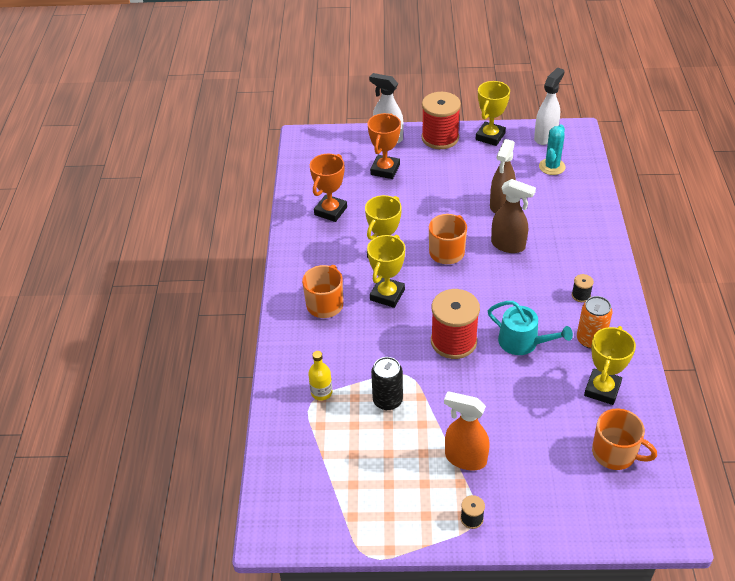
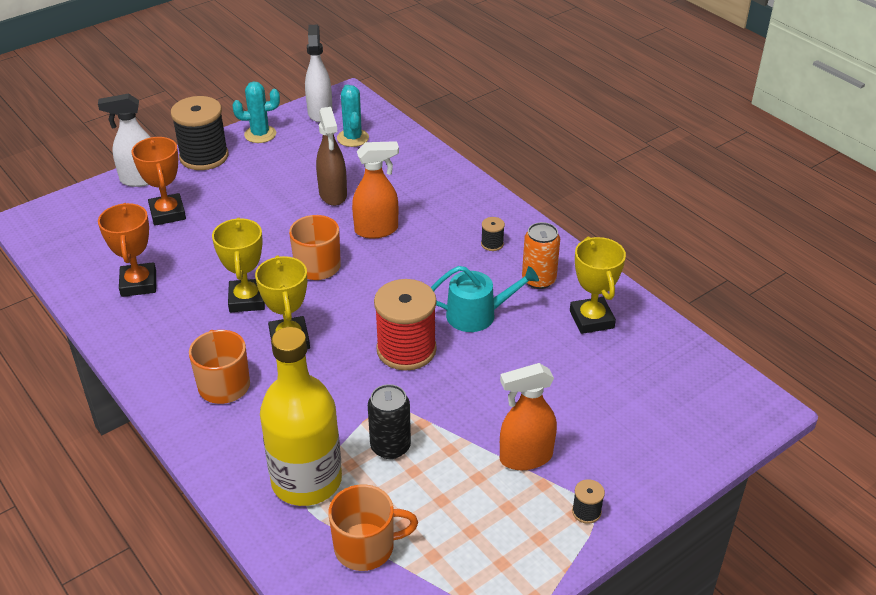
camera: 40 degrees left, 5 degrees down
(321, 392) = (306, 480): yellow bottle -> yellow bottle, size x2.33
(440, 138) = (204, 156): red spool -> black spool
(490, 136) = (260, 134): yellow trophy -> turquoise cactus
(508, 245) = (377, 230): brown spray bottle -> orange spray bottle
(615, 453) = (656, 370): orange mug -> orange mug (366, 547)

